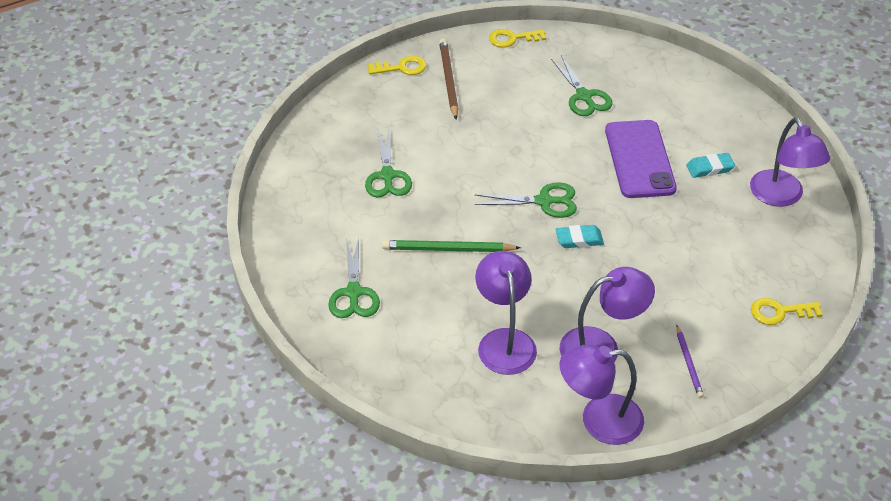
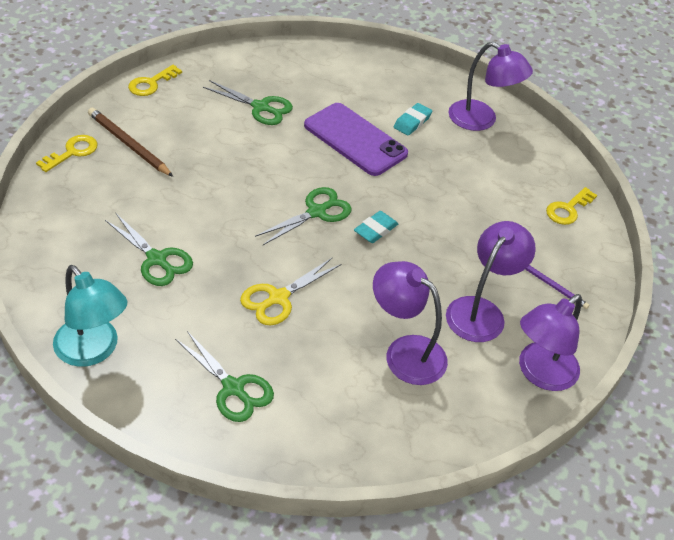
camera: 45 degrees left, 0 degrees up
(287, 216) = (93, 351): none -> turquoise lamp
(448, 249) = (278, 298): green pencil -> yellow scissors

